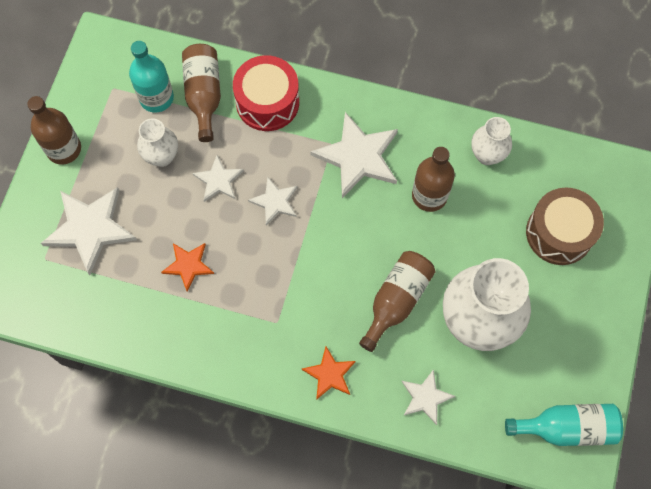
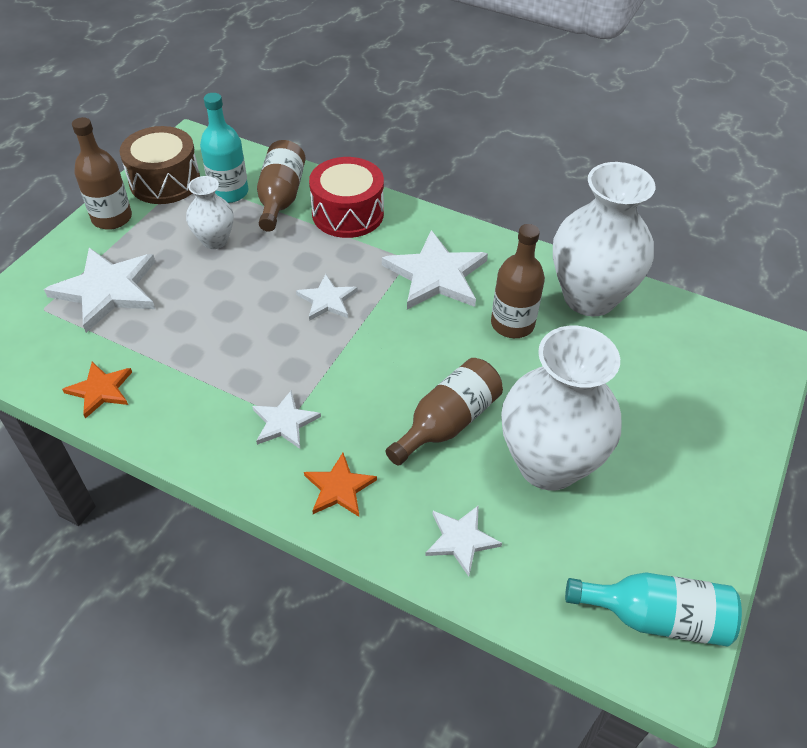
camera: 10 degrees right, 20 degrees down
(188, 265) = (204, 343): orange star -> orange star (100, 390)
(218, 180) = (269, 271): white star -> white star (284, 422)
(487, 155) = (589, 297): white vase -> white vase, size x1.97
(559, 233) = (669, 387): brown drum -> brown drum (165, 181)

